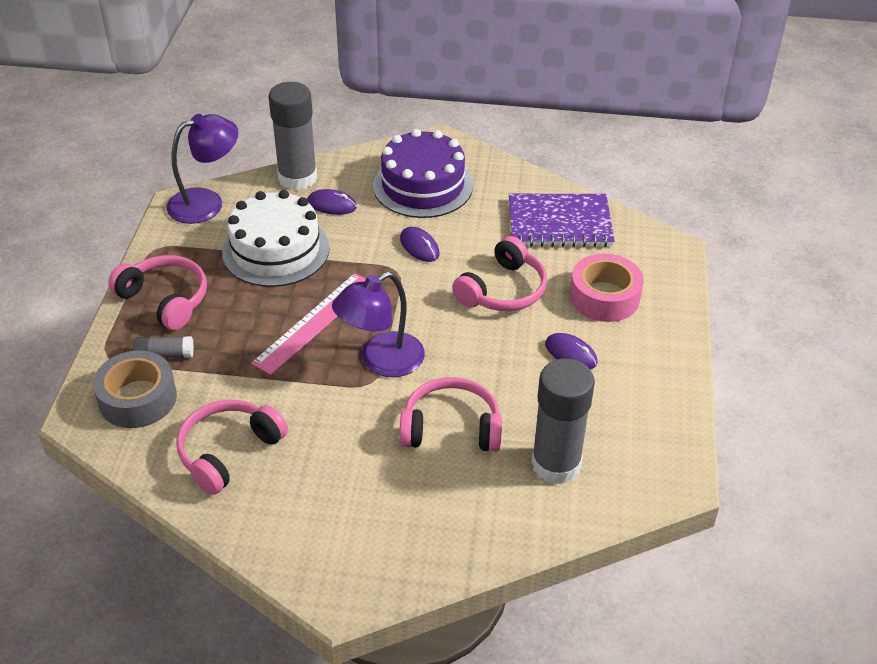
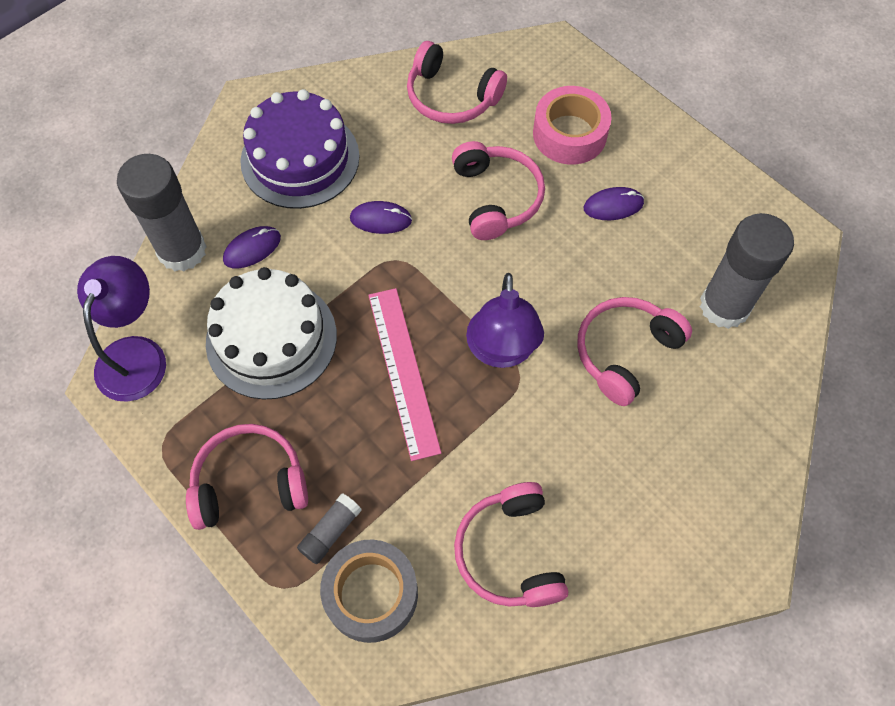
camera: 50 degrees left, 20 degrees up
(559, 223) = (451, 96): purple notebook -> pink headphones

